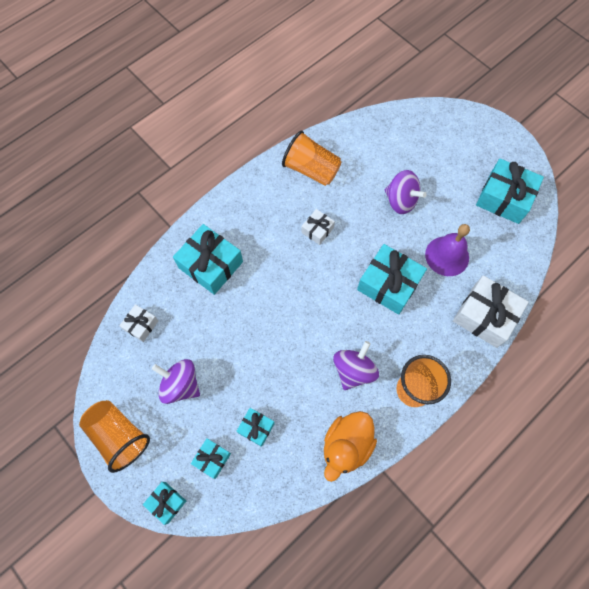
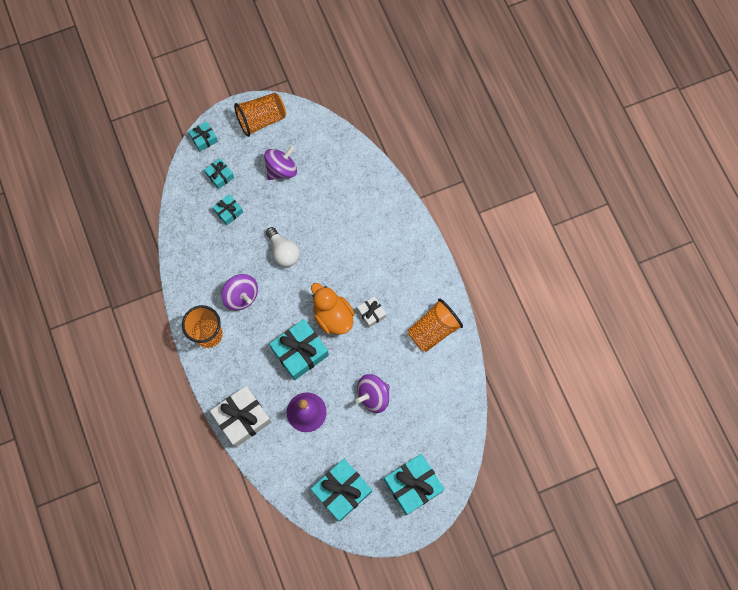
camera: 110 degrees right, 5 degrees up
(141, 325) = (340, 153): white gift -> none
(210, 265) = (371, 218): turquoise gift -> turquoise gift (413, 485)
(283, 343) = (283, 252): none -> white light bulb
(346, 446) = (189, 269): orange duck -> orange duck (333, 316)

